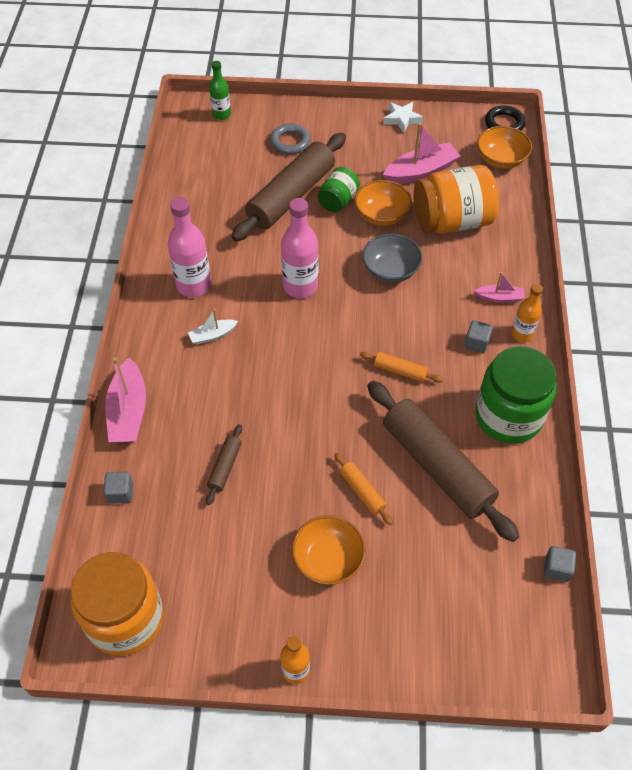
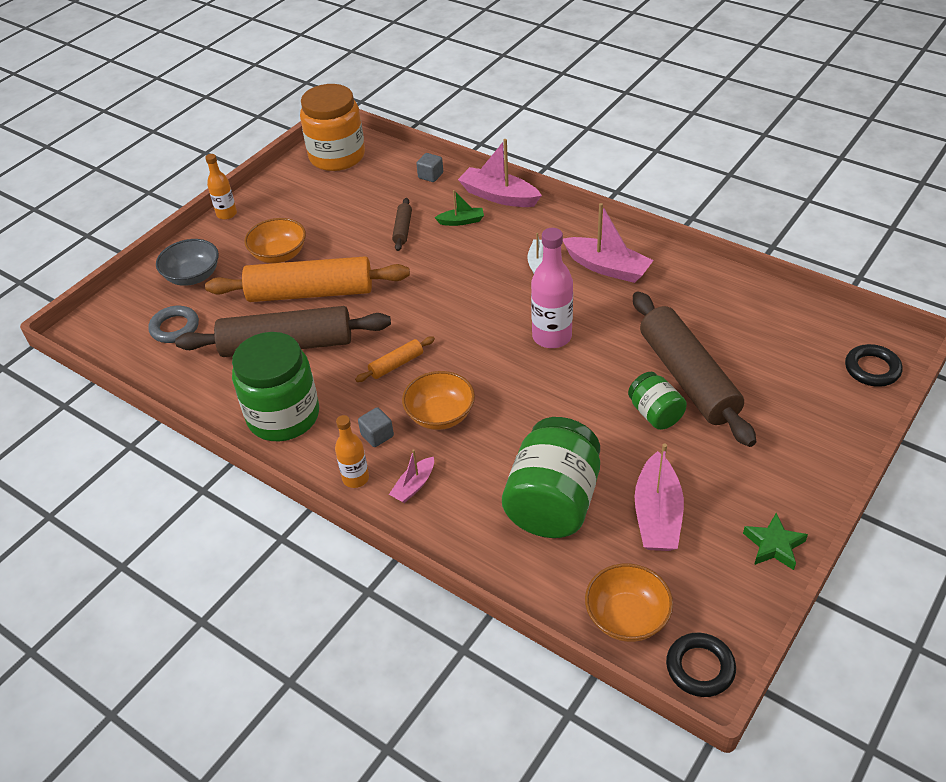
camera: 125 degrees right, 10 degrees down
(185, 423) = (461, 221): none -> green boat
(194, 285) = (607, 267): pink bottle -> pink boat
(221, 114) = (872, 369): green bottle -> black ring
(225, 467) = (403, 229): brown rolling pin -> brown rolling pin turned 45 degrees clockwise
(290, 142) = (785, 412): grey ring -> grey ring (175, 328)
(362, 491) = (310, 293): orange rolling pin -> orange rolling pin, size x2.34
(381, 215) = (606, 442): orange bowl -> orange bowl (440, 415)
(390, 270) = (520, 412): grey bowl -> grey bowl (193, 276)
(402, 119) = (774, 545): white star -> green star
(452, 221) = (553, 502): orange jar -> green jar
(556, 568) = (138, 373): grey cube -> none

